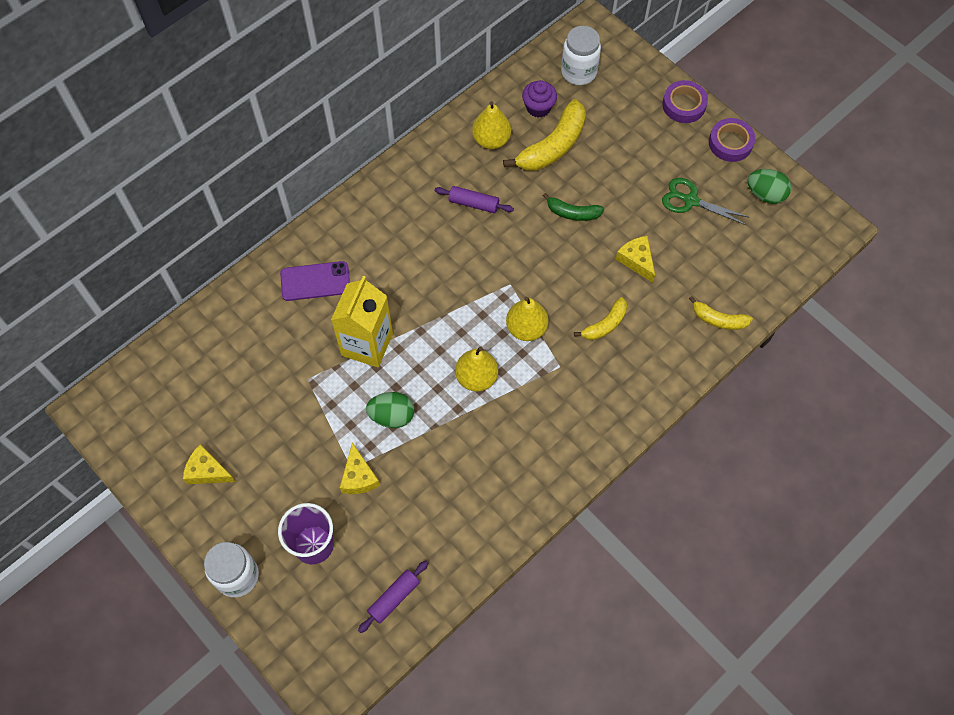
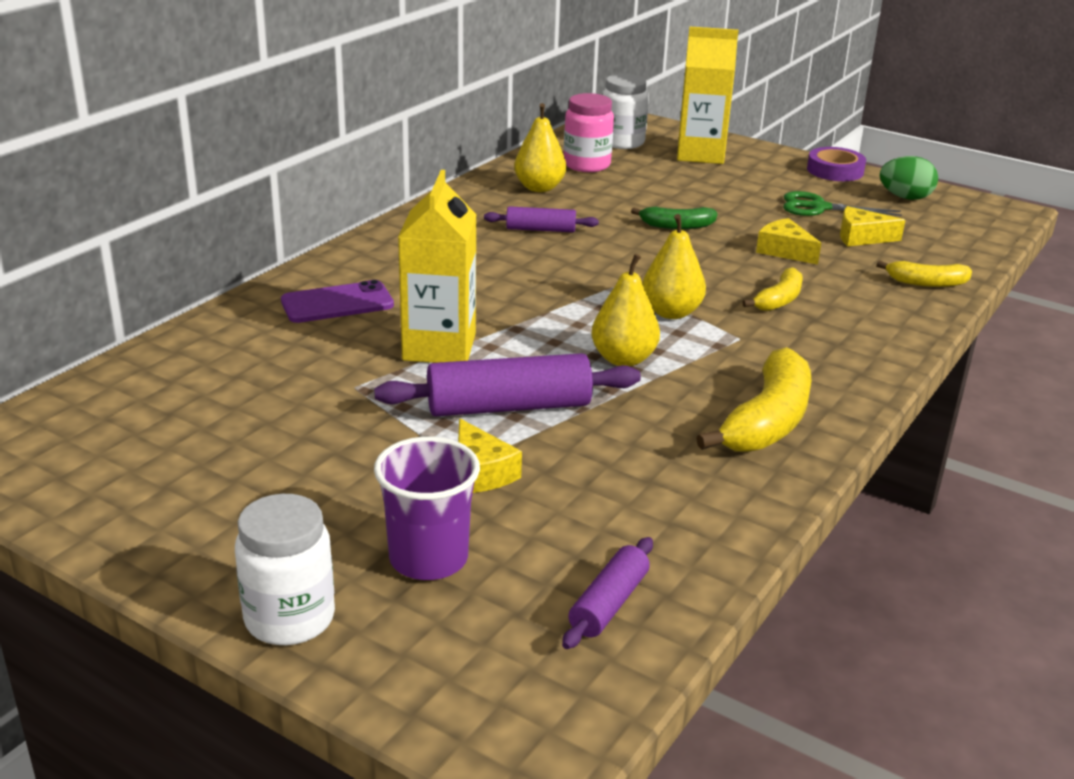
camera: 15 degrees left, 35 degrees down
(207, 471) = (201, 498): yellow cheese -> yellow cheese (861, 237)
(392, 416) = (509, 407): green egg -> purple rolling pin
(538, 107) = (586, 165): purple cupcake -> pink jar
(553, 146) = (621, 186): yellow banana -> yellow banana (767, 421)
(634, 101) = (700, 154): none -> yellow carton
(684, 105) = (761, 153): purple tape -> none

